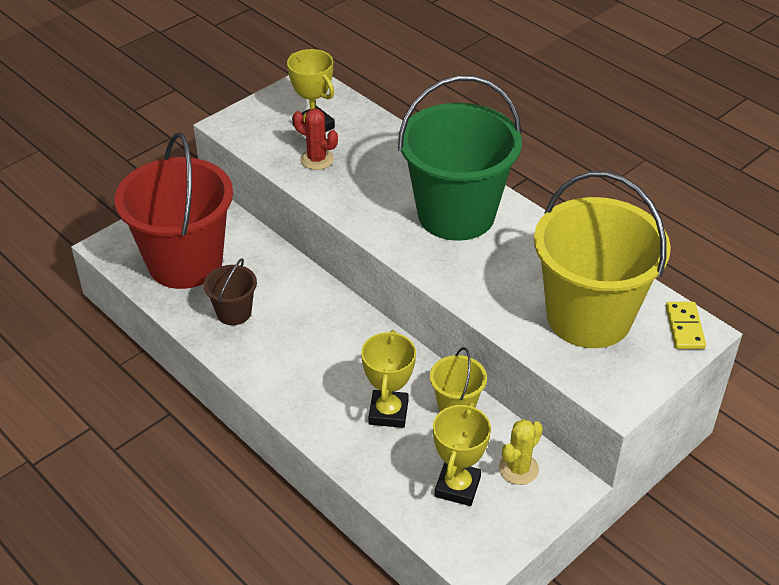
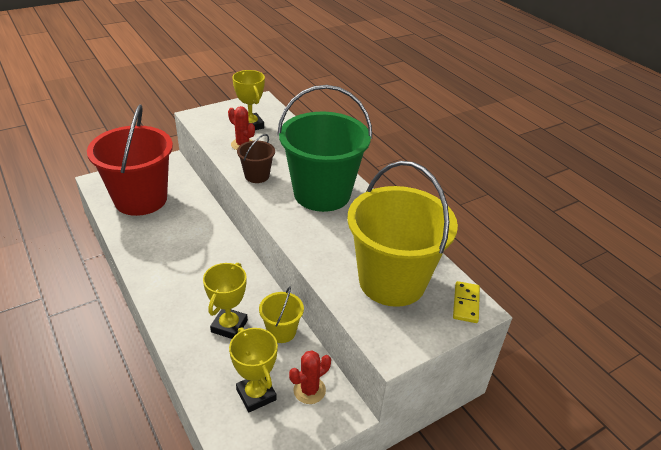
camera: 10 degrees right, 5 degrees down
(234, 312) = (155, 236): brown bucket -> brown bucket (257, 176)
(457, 487) = (256, 394): yellow trophy -> yellow trophy turned 60 degrees counterclockwise
(518, 469) = (309, 390): yellow cactus -> red cactus

